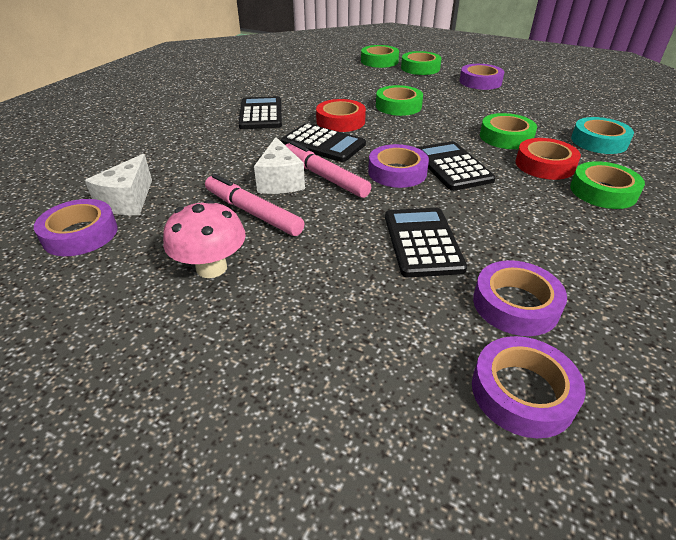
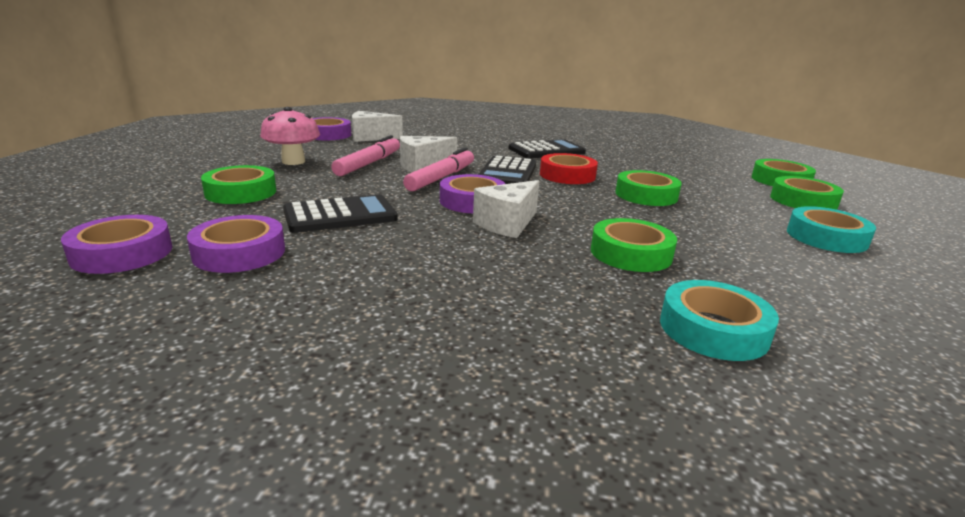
camera: 70 degrees right, 15 degrees down
(452, 166) = (507, 224): black calculator -> white cheese
(480, 82) = (826, 237): purple tape -> turquoise tape
(544, 165) = (565, 277): red tape -> none
(603, 191) = (513, 318): green tape -> green tape (241, 192)

